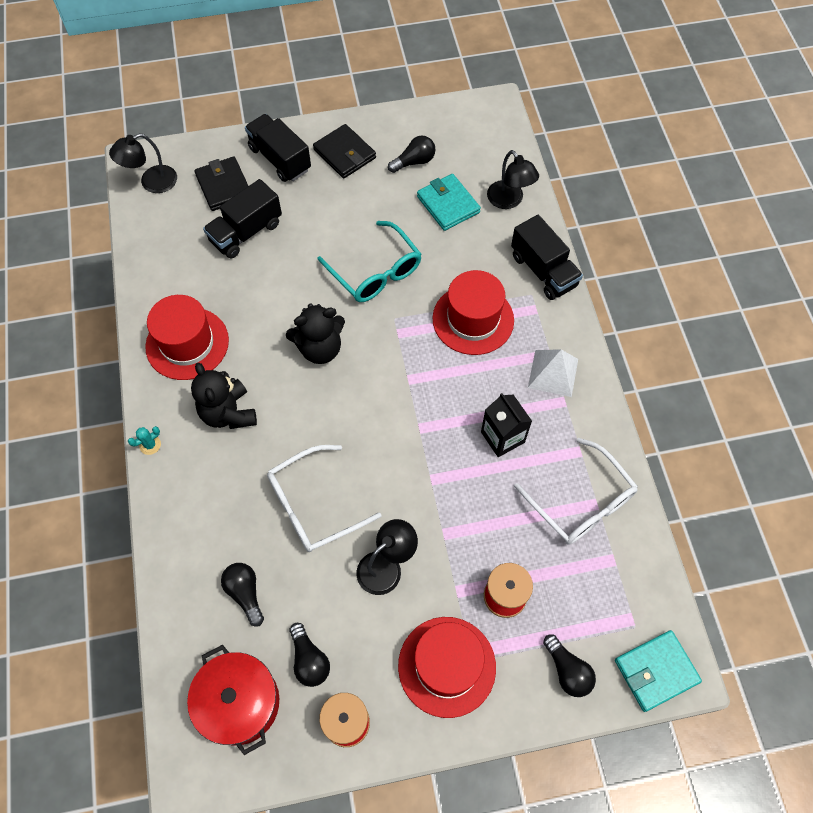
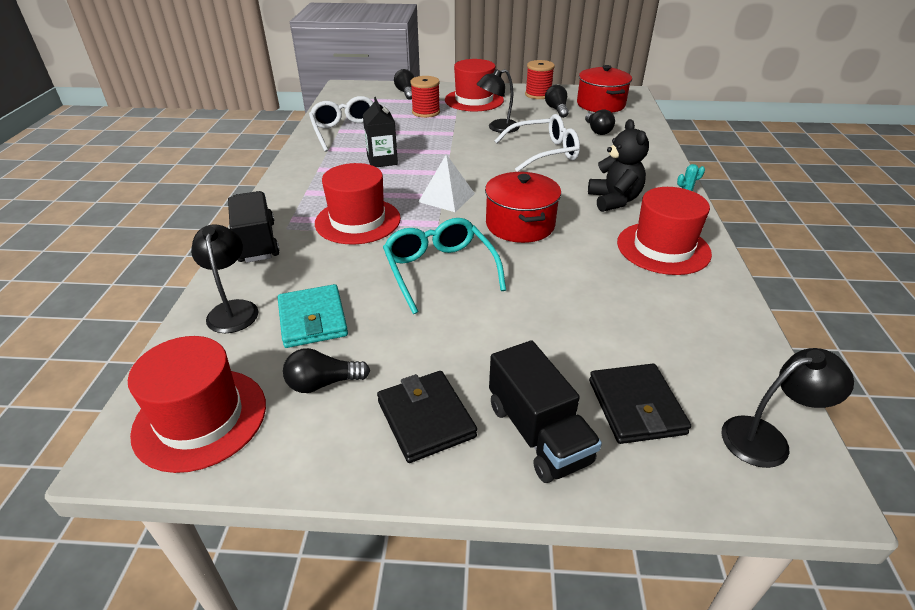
camera: 165 degrees left, 25 degrees down
(246, 232) = (598, 337): black truck -> none
(320, 348) = (520, 225): black teddy bear -> red pot
(470, 128) = (200, 418): none -> red hat
(553, 373) = (313, 182): white pyramid -> white pyramid (447, 197)
(656, 671) = (358, 88): turquoise wallet -> none

